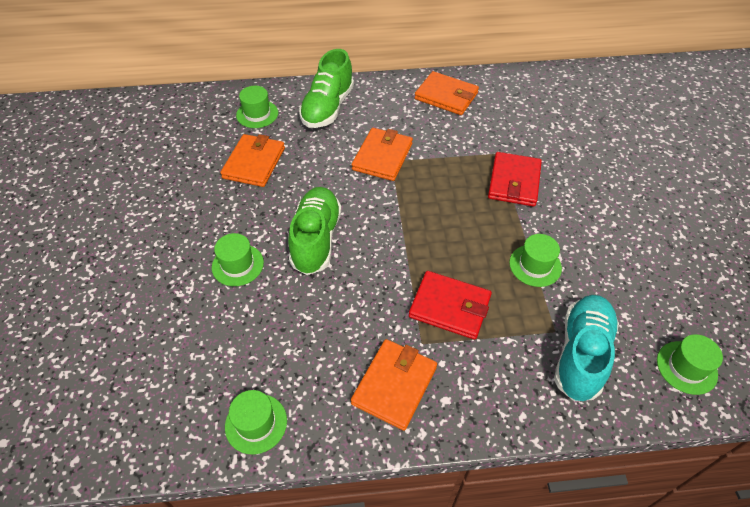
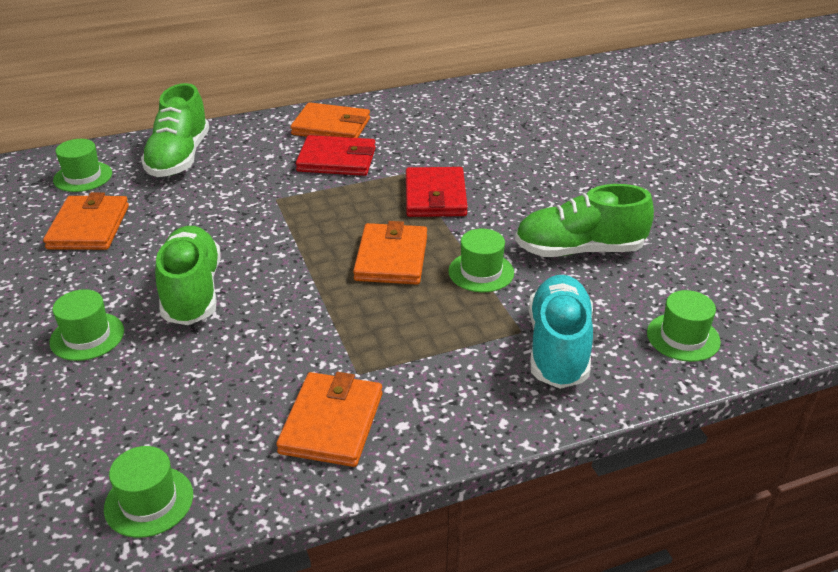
camera: 15 degrees left, 15 degrees down
(382, 157) = (262, 196): orange wallet -> orange wallet (391, 258)
(449, 307) = (385, 330): red wallet -> red wallet (336, 160)
(619, 259) = (579, 250): none -> green shoe

